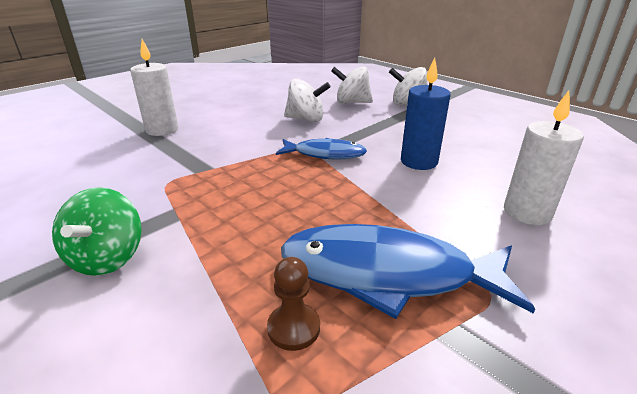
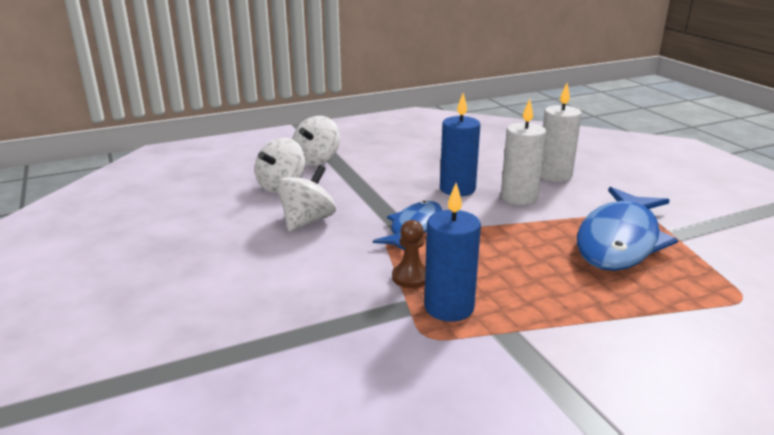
camera: 70 degrees left, 5 degrees down
(108, 257) = (581, 379): green spinning top -> none
(162, 130) = (243, 335): white candle -> white candle (519, 197)
(206, 185) = (449, 307): none -> blue candle
(293, 328) = (676, 286): brown pawn -> brown pawn (411, 277)

